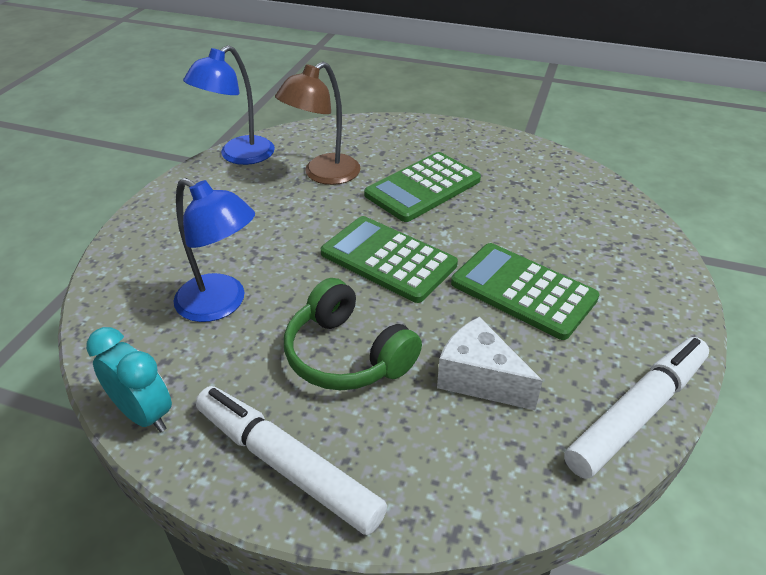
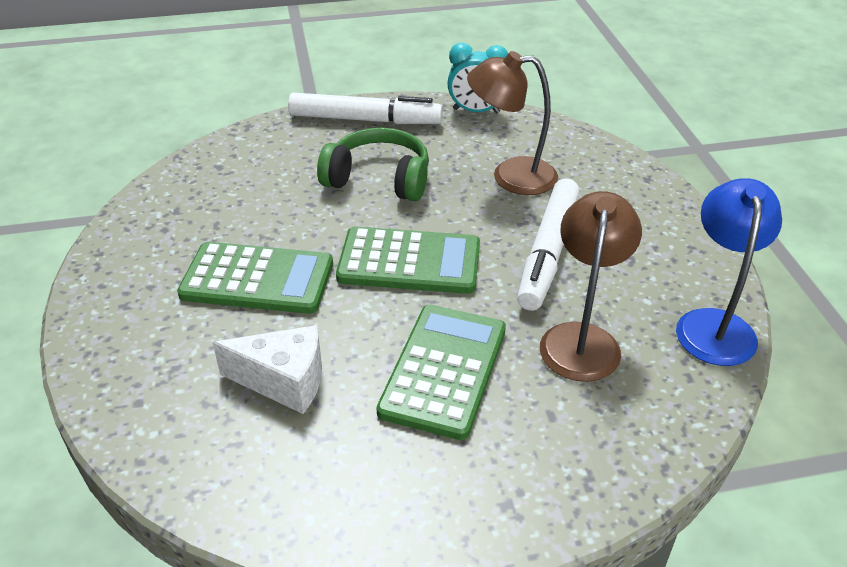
camera: 150 degrees right, 0 degrees up
(221, 304) = (510, 176): blue lamp -> brown lamp
(479, 379) = (267, 198): white cheese -> white cheese (284, 381)
(637, 413) = (136, 217): white marker -> white marker (548, 252)

